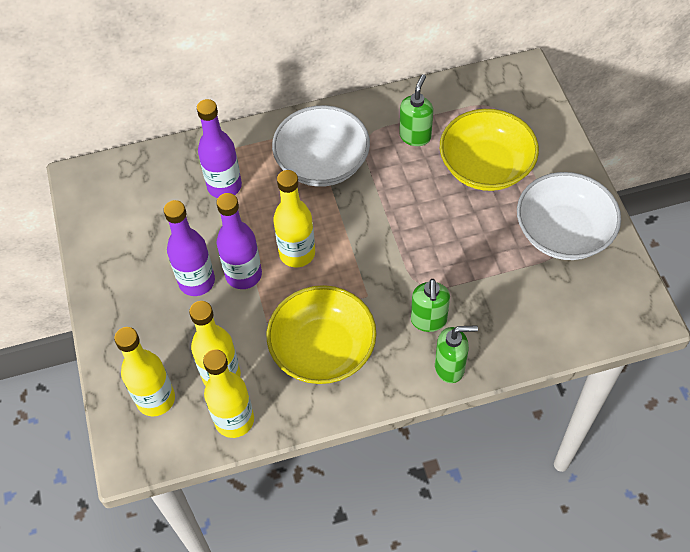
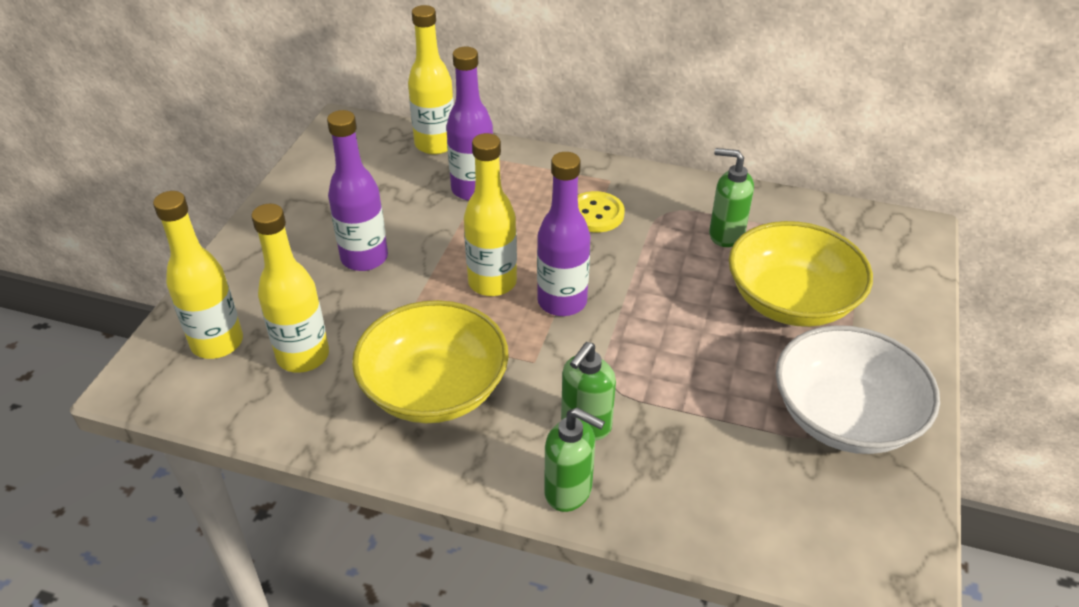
camera: 30 degrees right, 15 degrees down
(234, 420) = (273, 407): yellow bottle -> yellow bottle (435, 144)
(243, 275) = (417, 275): purple bottle -> purple bottle (562, 302)
(322, 163) = (595, 214): white bowl -> yellow button
(415, 136) = (725, 234): green soap dispenser -> green soap dispenser turned 120 degrees counterclockwise

